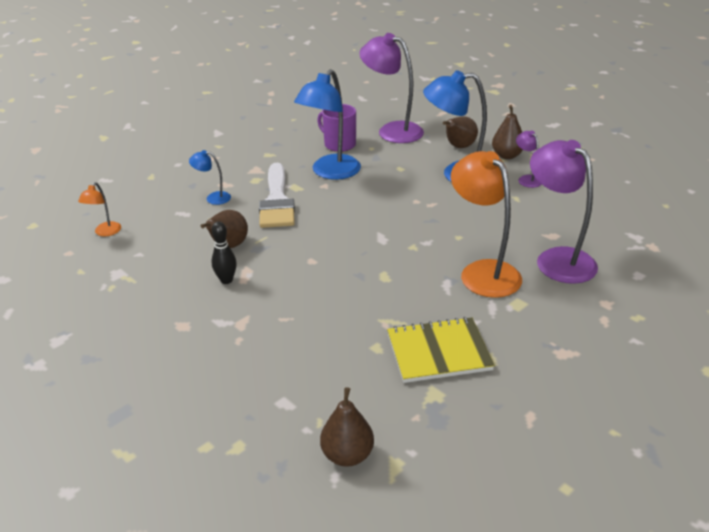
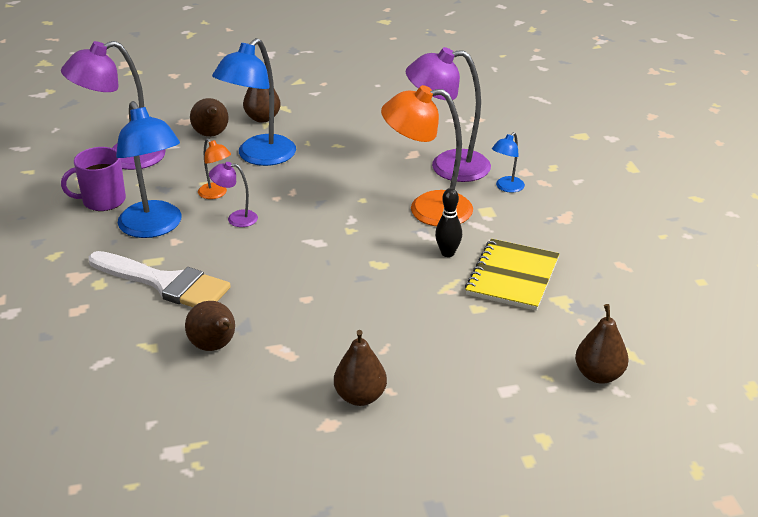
camera: 60 degrees left, 0 degrees up
(105, 232) = (65, 442): orange lamp -> orange lamp (216, 194)
(213, 198) = (98, 328): blue lamp -> blue lamp (506, 187)
(221, 328) = (360, 397): none -> brown pear
(226, 280) = (279, 368): black bowling pin -> black bowling pin (447, 253)
(527, 179) = (314, 126): purple lamp -> purple lamp (236, 218)

